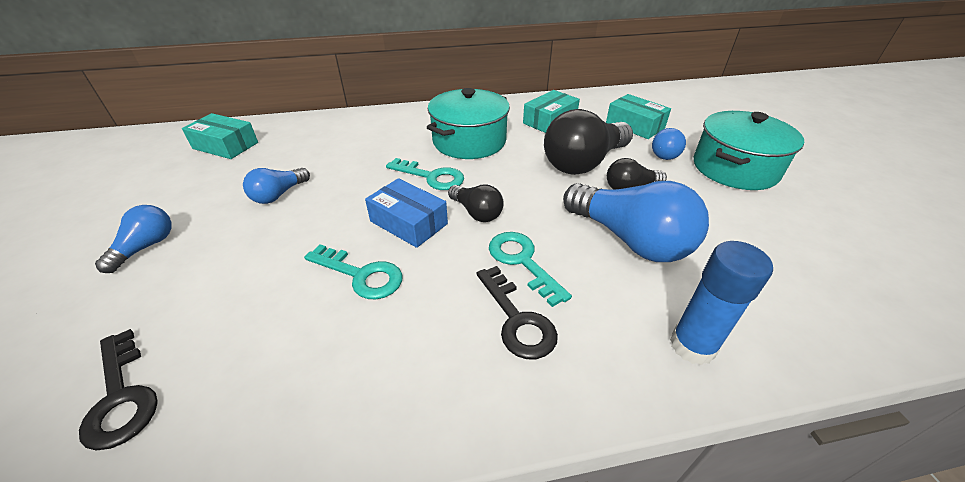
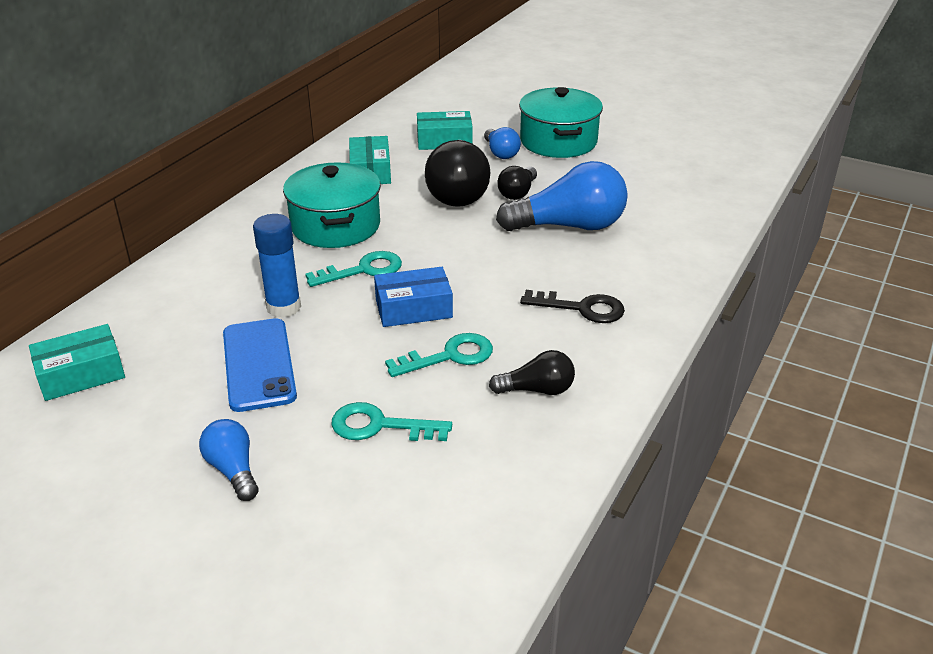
camera: 50 degrees left, 5 degrees down
(121, 396) = (442, 511): black key -> none
(279, 195) = (258, 364): blue light bulb -> blue phone
(476, 212) = (448, 271): black light bulb -> black light bulb (537, 390)
(522, 261) = (531, 279): turquoise key -> turquoise key (380, 426)
(692, 346) = (675, 259): blue glue stick -> blue glue stick (283, 307)

